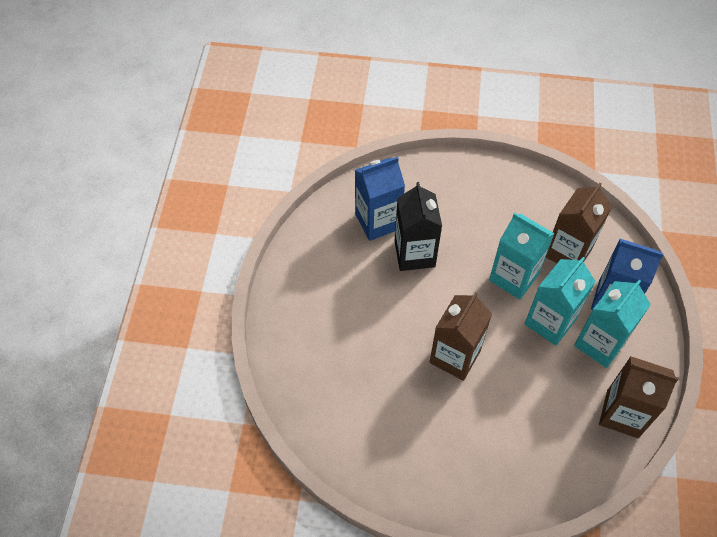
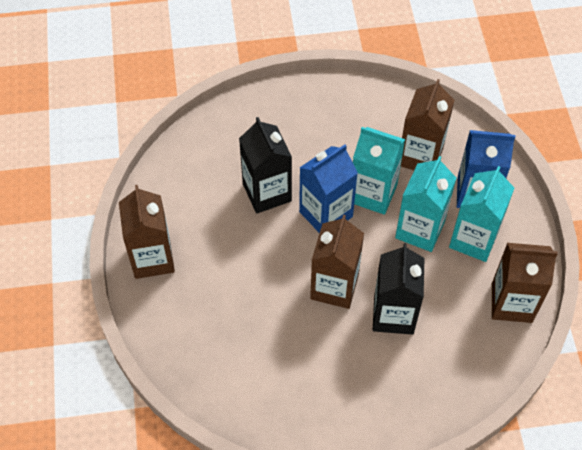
camera: 15 degrees left, 0 degrees up
(295, 290) = (152, 258): none -> brown carton
(378, 221) = (220, 168): blue carton -> blue carton (326, 214)
(504, 396) = (393, 314): none -> black carton

